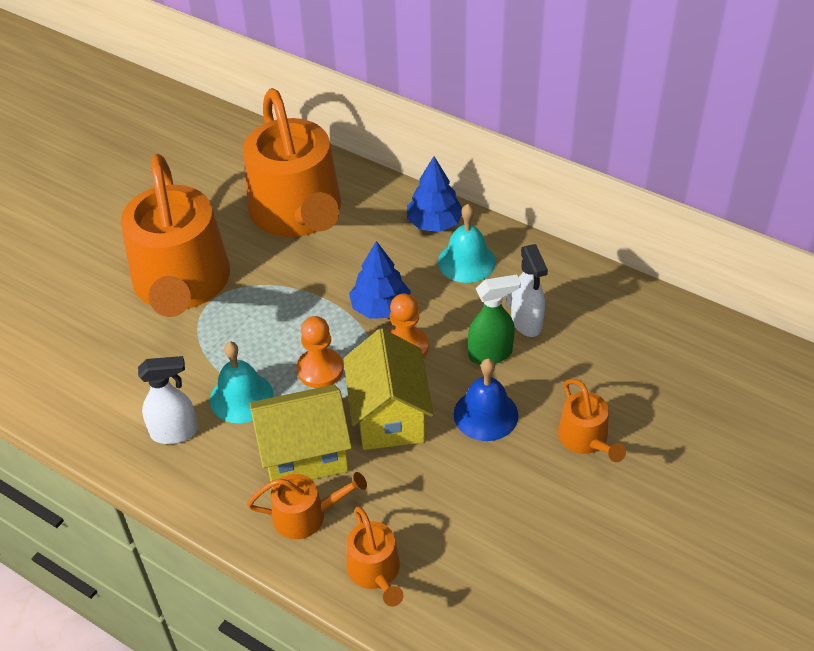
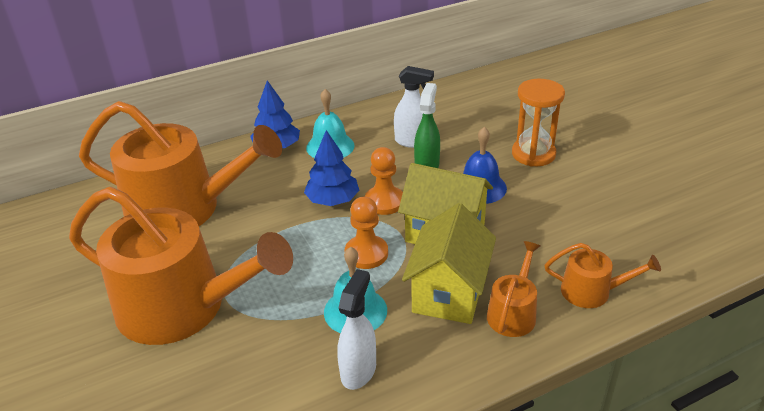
camera: 60 degrees left, 10 degrees down
(586, 439) = (533, 154): orange watering can -> orange hourglass

